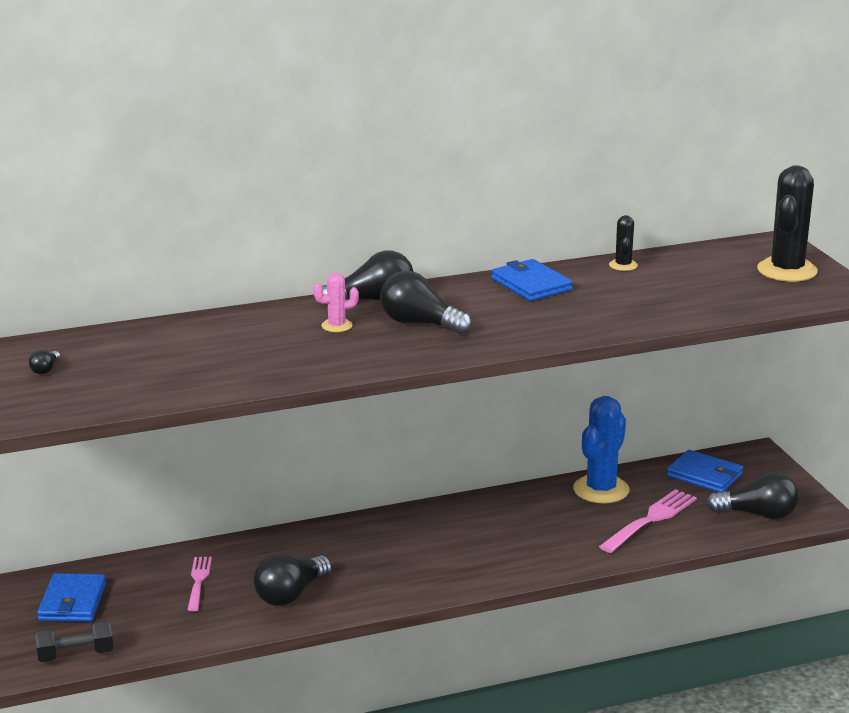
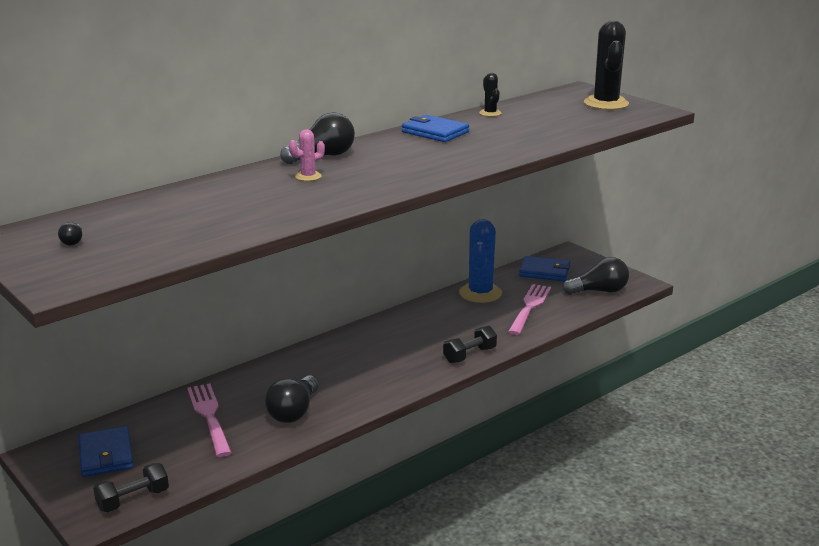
camera: 20 degrees left, 0 degrees up
(198, 581) = (209, 416): pink fork -> pink fork, size x1.57
(420, 324) = (374, 167): black light bulb -> none
(533, 567) = (470, 355): none -> black dumbbell

